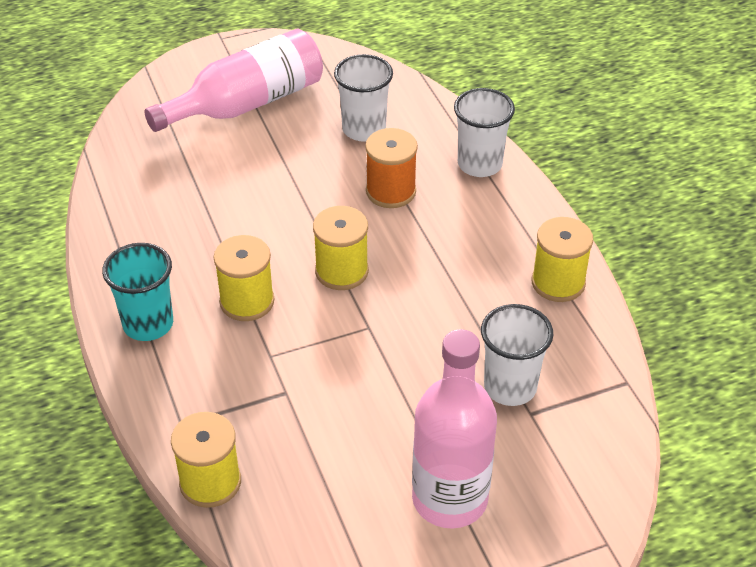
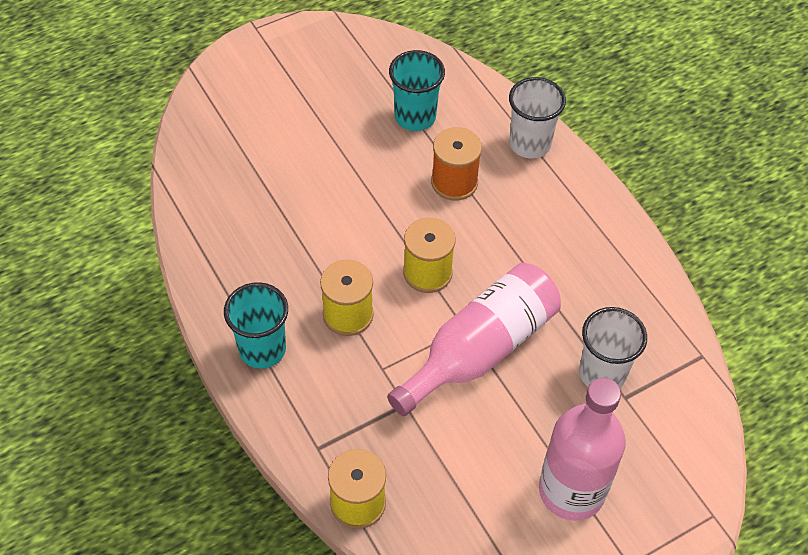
camera: 10 degrees left, 10 degrees up
(247, 103) = (298, 100): pink bottle -> pink bottle (480, 349)
(364, 129) = (415, 117): white cup -> turquoise cup
(558, 283) = (624, 261): yellow spool -> none

